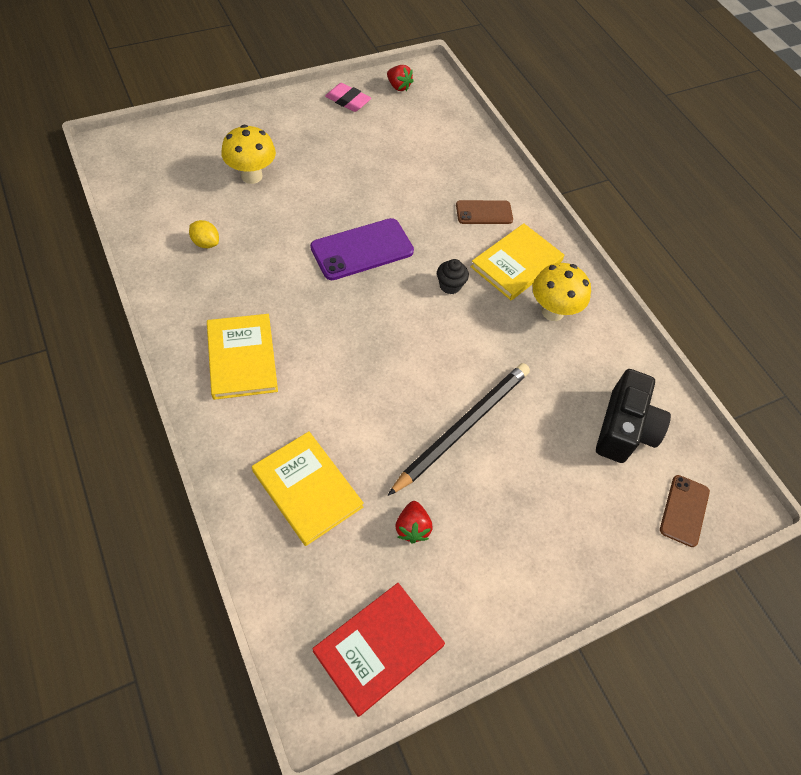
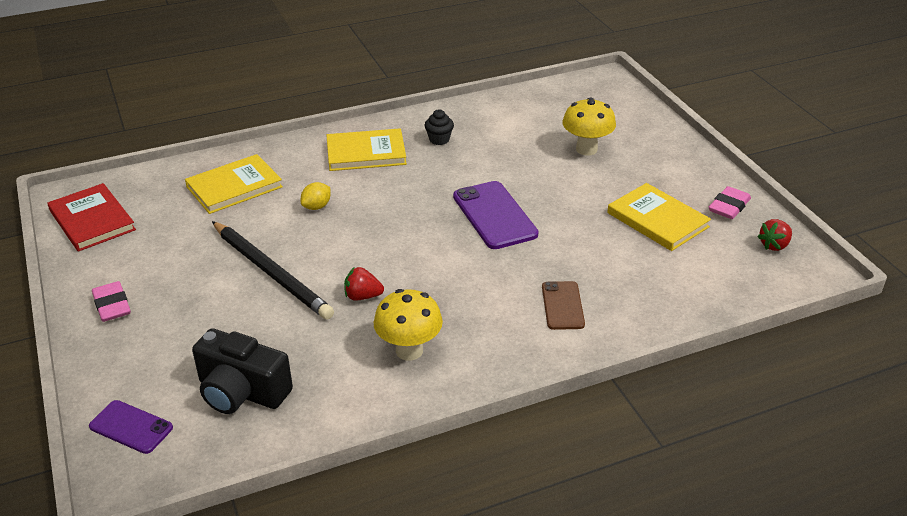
camera: 100 degrees right, 20 degrees down
(206, 243) = (494, 130): yellow lemon -> yellow lemon (317, 206)
(412, 528) = (181, 239): red strawberry -> red strawberry (362, 296)
(450, 285) = (447, 273): black cupcake -> black cupcake (439, 139)
(516, 264) = (481, 327): yellow book -> yellow book (657, 220)
(532, 574) = (112, 305): none -> pink eraser
(684, 510) = (131, 427): brown phone -> purple phone

